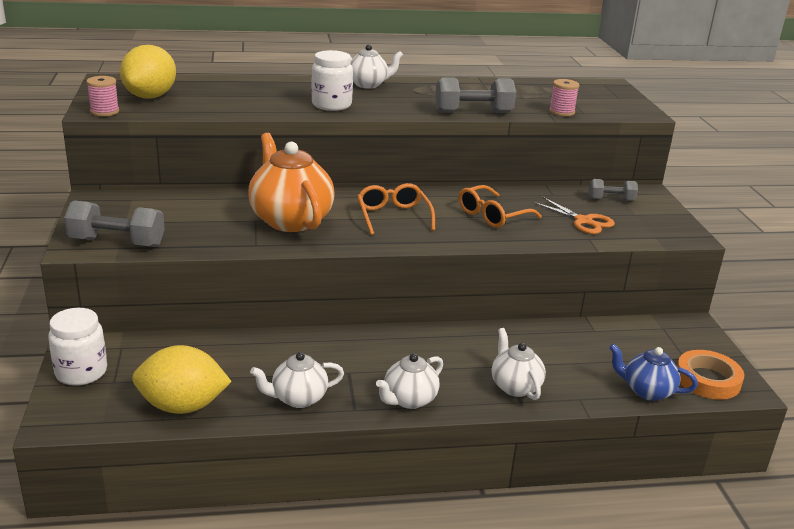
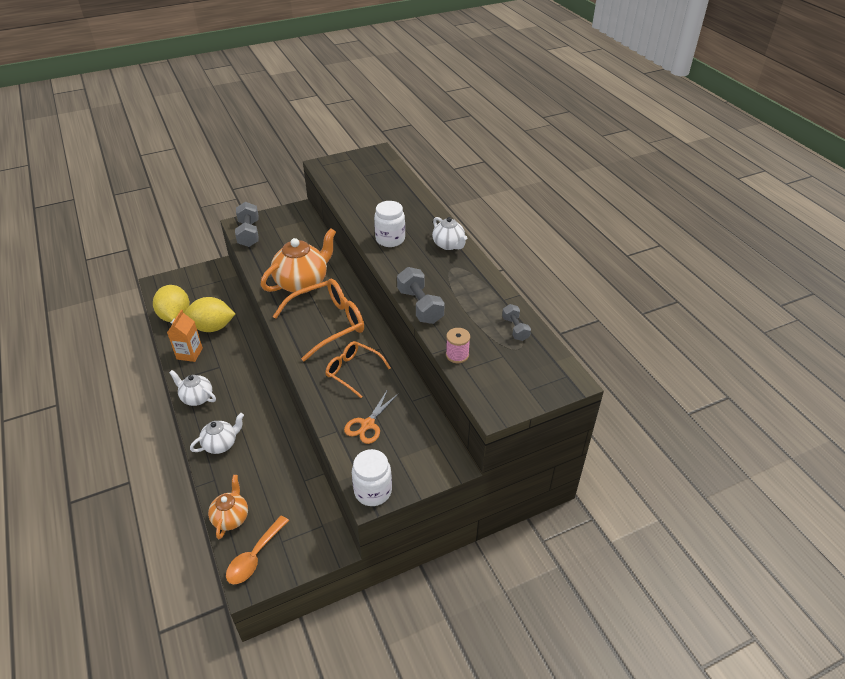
camera: 75 degrees right, 15 degrees up
(81, 372) = (197, 276): white jar -> white jar (373, 491)
(104, 112) = (322, 168): pink spool -> none
(150, 96) = (358, 173): yellow lemon -> yellow lemon (212, 327)
(298, 398) = (189, 354): white teapot -> orange carton
(393, 216) = (328, 323): orange glasses -> orange glasses, size x1.62
(611, 199) = (421, 439): grey dumbbell -> grey dumbbell (515, 329)
(647, 391) = (231, 518): blue teapot -> orange teapot
(707, 379) = (254, 557): orange tape -> orange spoon

